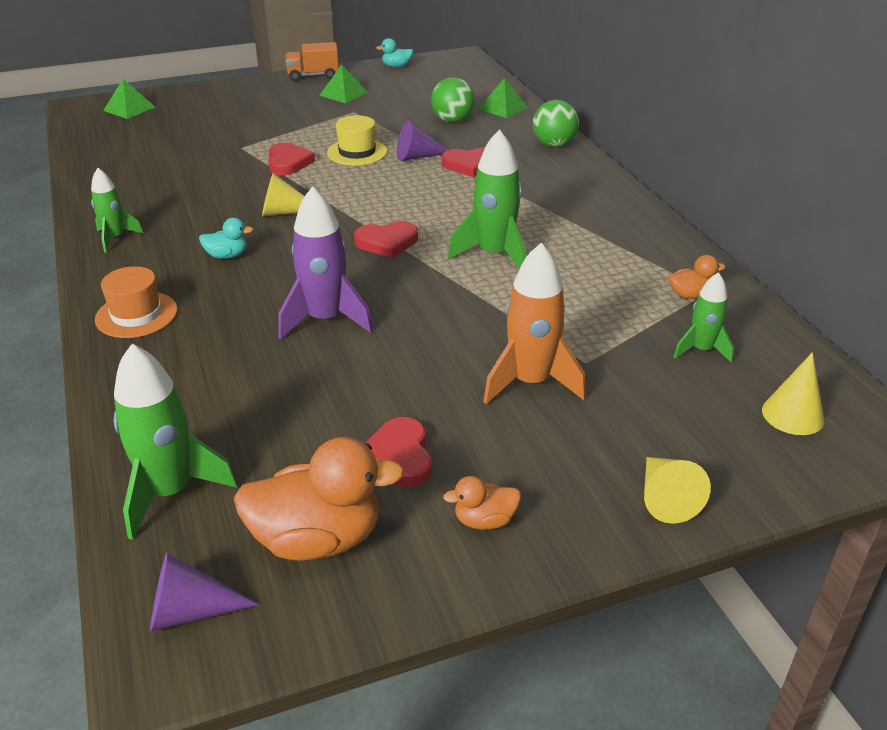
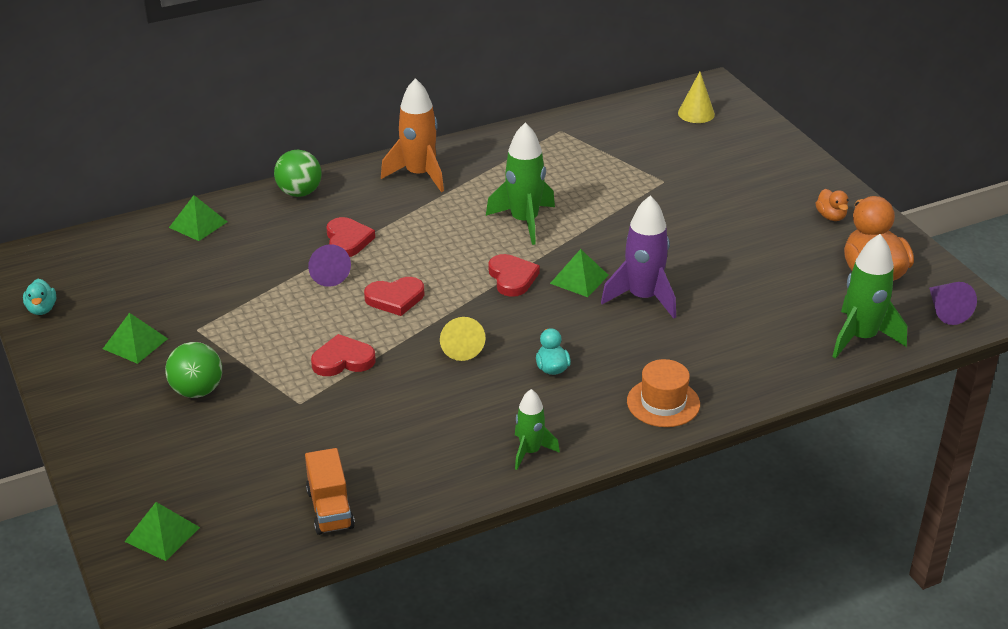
camera: 95 degrees left, 0 degrees up
(313, 75) = (62, 378): orange truck -> orange truck (330, 509)
(357, 152) = (316, 314): yellow hat -> none
(374, 281) = (579, 279): none -> green pyramid
(399, 456) = (789, 250): red heart -> red heart (395, 298)
(452, 120) = (231, 256): green ball -> green ball (197, 391)
(530, 382) = (694, 202): orange rocket -> orange rocket (419, 175)
(665, 498) = (786, 159): yellow cone -> none
(690, 295) = (568, 138): orange duck -> none
(701, 350) = (637, 138): green rocket -> none

